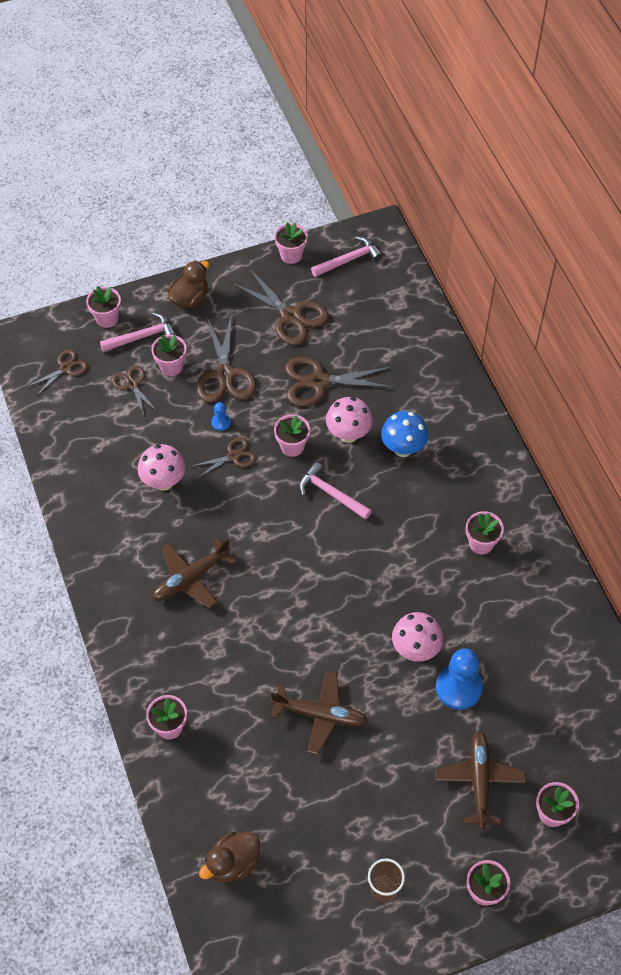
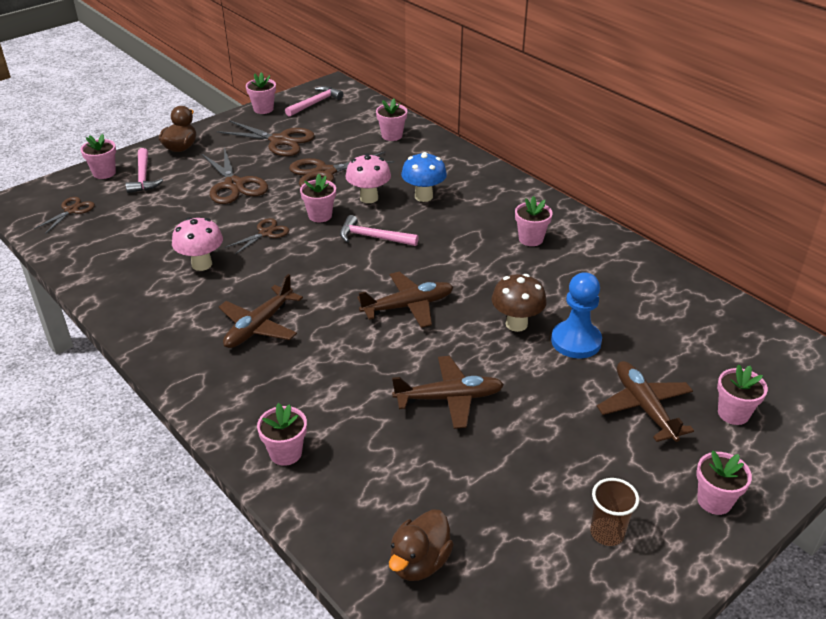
camera: 20 degrees left, 20 degrees down
(132, 384) = (144, 208): brown scissors -> none
(142, 336) = (143, 177): pink hammer -> pink hammer turned 120 degrees clockwise
(171, 366) = (179, 190): pink flower pot -> pink flower pot (392, 136)
(221, 422) = (243, 214): blue pawn -> none
(328, 596) = (407, 306): none -> brown plane
(415, 649) = (516, 324): pink mushroom -> brown mushroom

